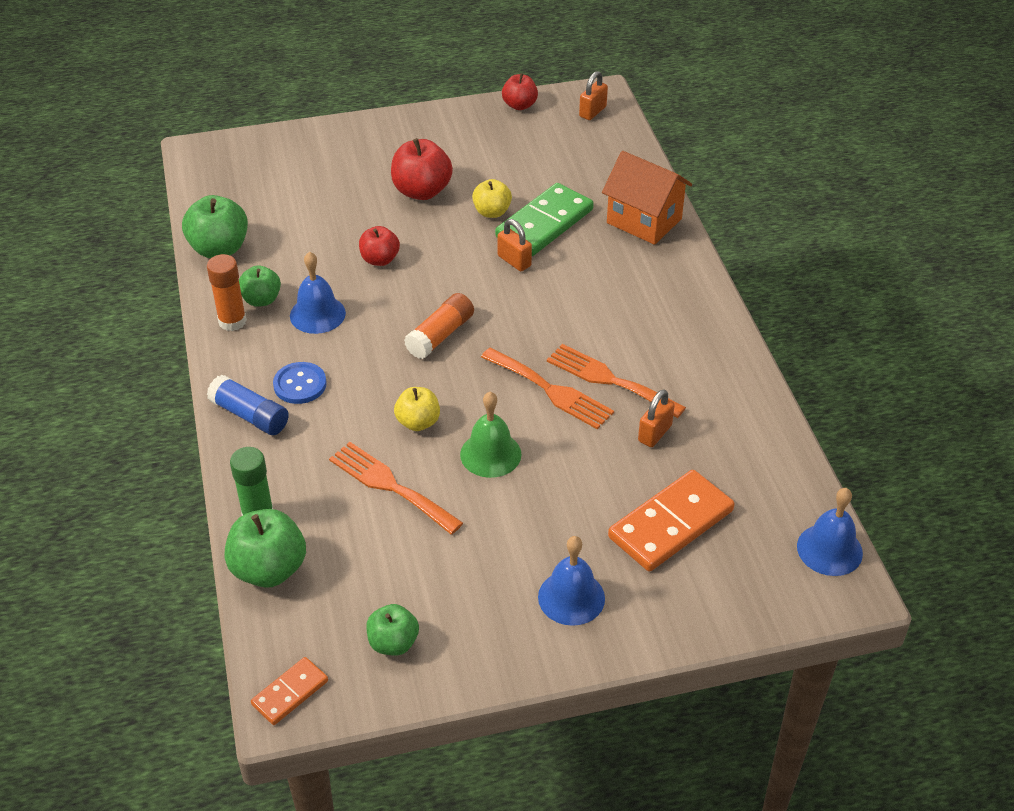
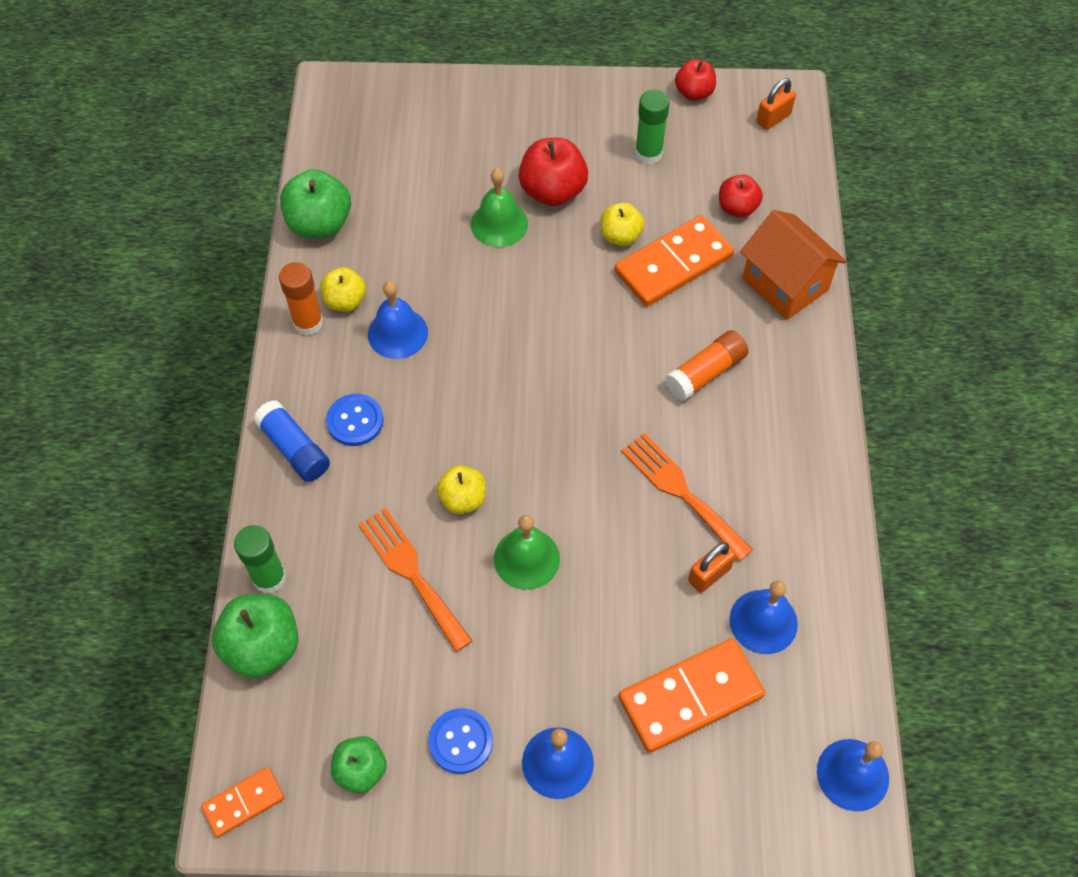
camera: 15 degrees right, 15 degrees up
(261, 300) = (345, 301): green apple -> yellow apple
(380, 259) = (482, 275): red apple -> red apple (737, 208)
(382, 221) = (499, 224): none -> green bell
(440, 335) = (518, 391): orange glue stick -> orange glue stick (705, 373)
(478, 601) = (461, 741): none -> blue button
(496, 152) = (648, 153): none -> green glue stick
(514, 261) = (625, 308): orange padlock -> none
(544, 223) = (673, 264): green domino -> orange domino
(551, 390) = (614, 491): orange fork -> none
(713, 457) = (763, 621): none -> blue bell

